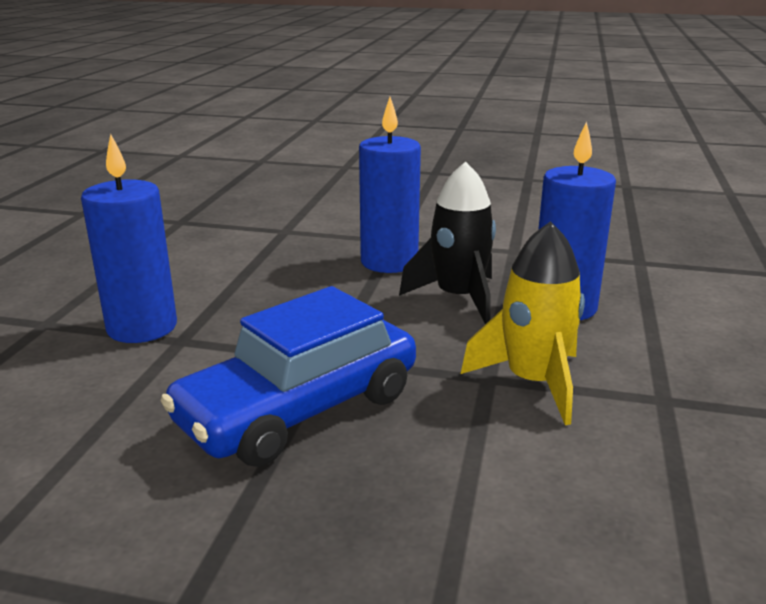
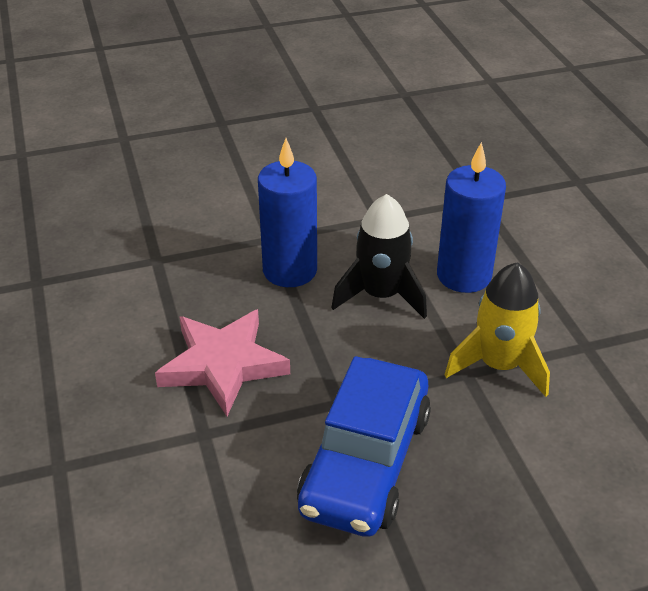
camera: 30 degrees left, 15 degrees up
(142, 327) = (155, 434): blue candle -> none
(255, 302) = (222, 365): none -> pink star

